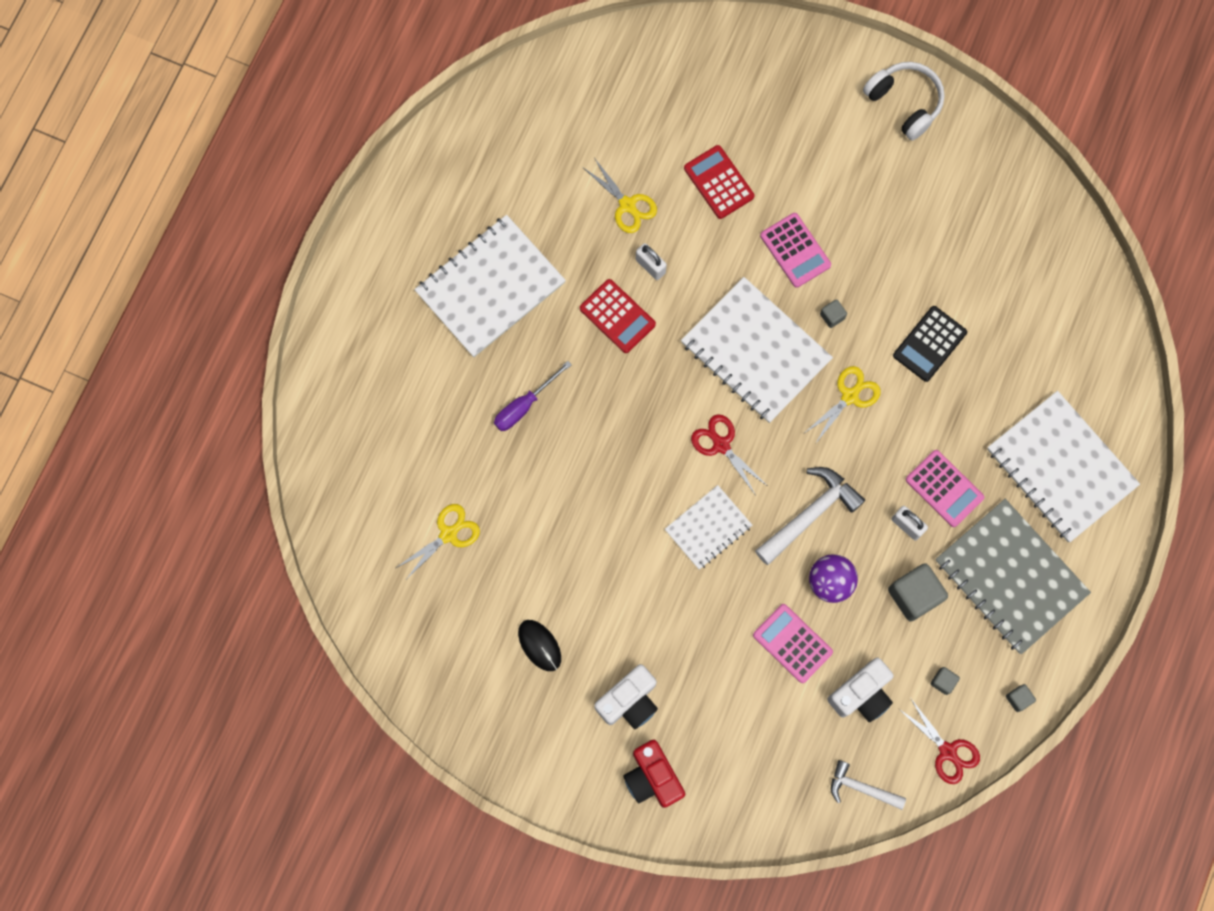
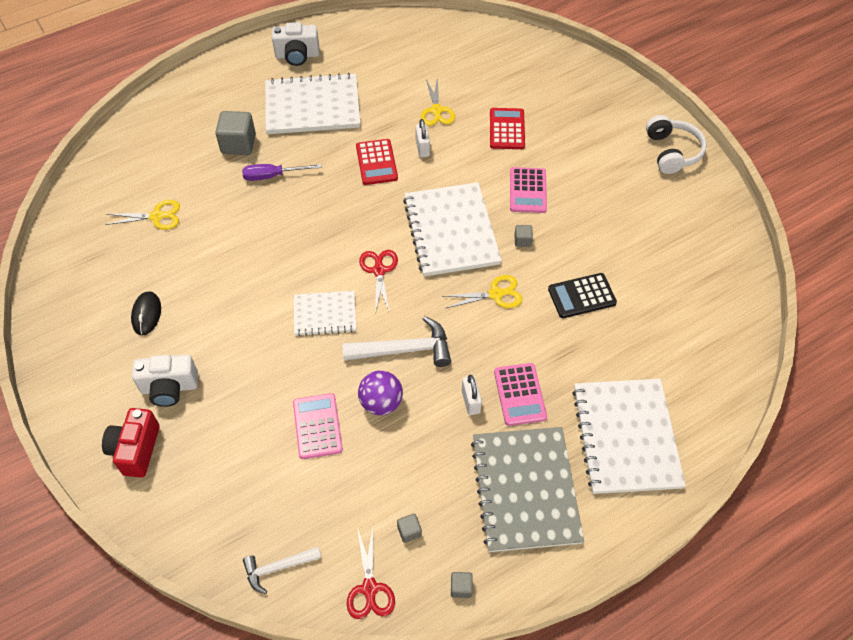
camera: 35 degrees right, 20 degrees down
(861, 694) = (338, 497): white camera -> white camera (297, 55)
(861, 788) = (278, 567): white hammer -> white hammer turned 75 degrees counterclockwise
(914, 595) = (437, 453): grey cube -> grey cube (238, 144)

